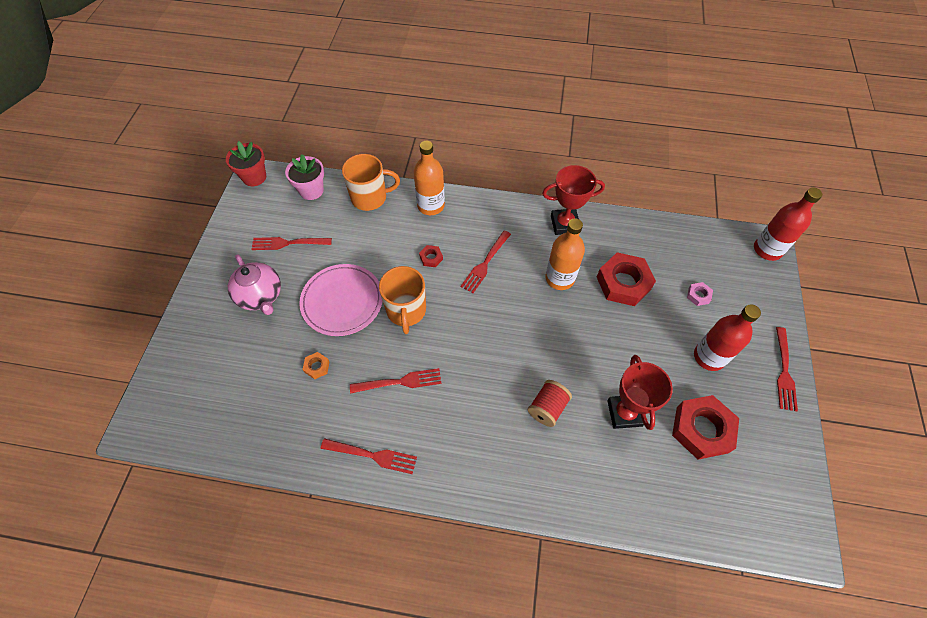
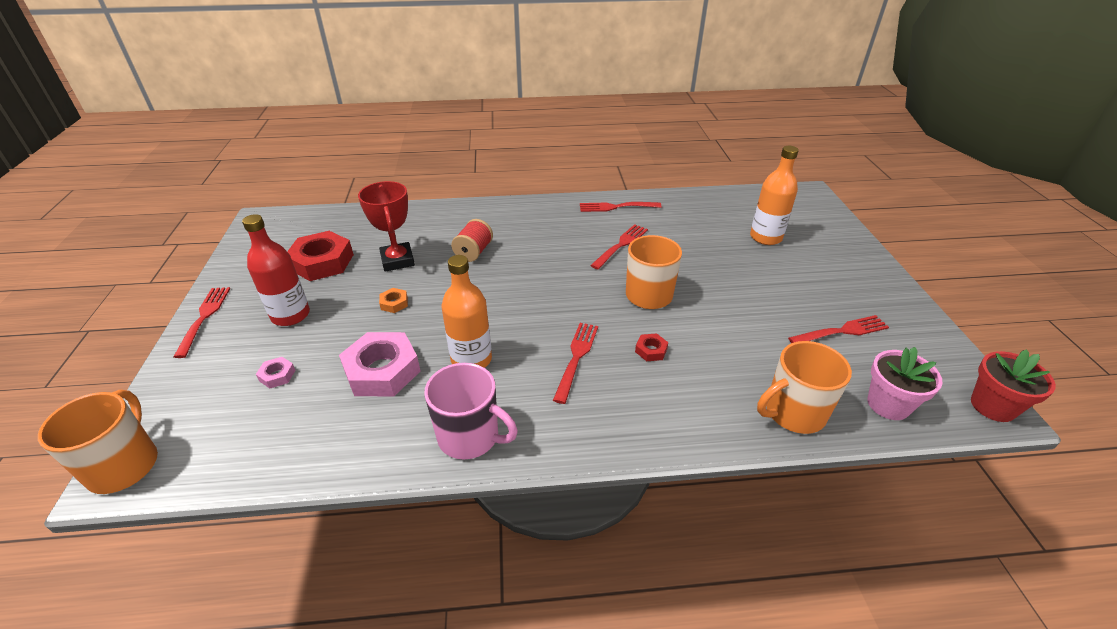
camera: 165 degrees right, 20 degrees down
(261, 296) = (812, 279): pink teapot -> none
(317, 367) = (704, 242): orange nut -> orange nut (394, 303)
(342, 301) = (723, 290): pink plate -> none
(399, 382) = (621, 245): red fork -> red fork turned 150 degrees clockwise
(431, 206) = (693, 420): orange bottle -> orange bottle (765, 237)
(564, 224) = (470, 436): red trophy -> pink mug
(623, 283) = (382, 371): red nut -> pink nut
(767, 250) = (124, 465): red bottle -> orange mug

